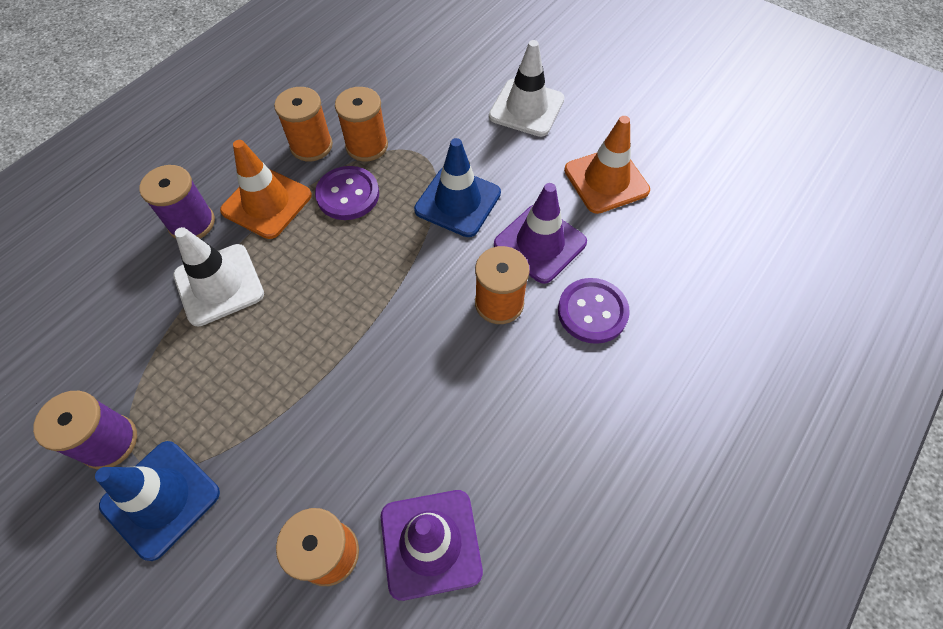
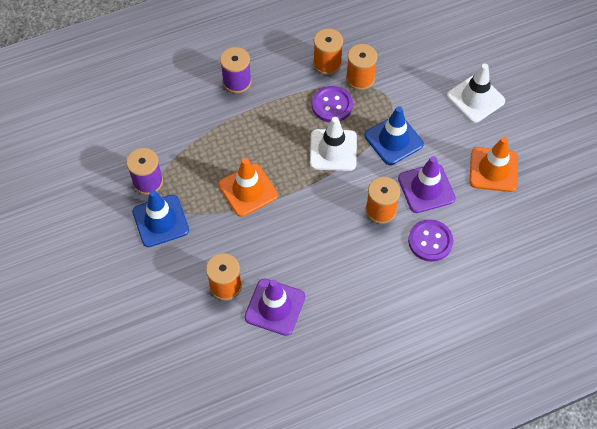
camera: 30 degrees right, 0 degrees up
(219, 284) = (235, 125): white traffic cone -> white traffic cone (333, 150)
(267, 203) = (283, 89): orange traffic cone -> orange traffic cone (248, 190)

